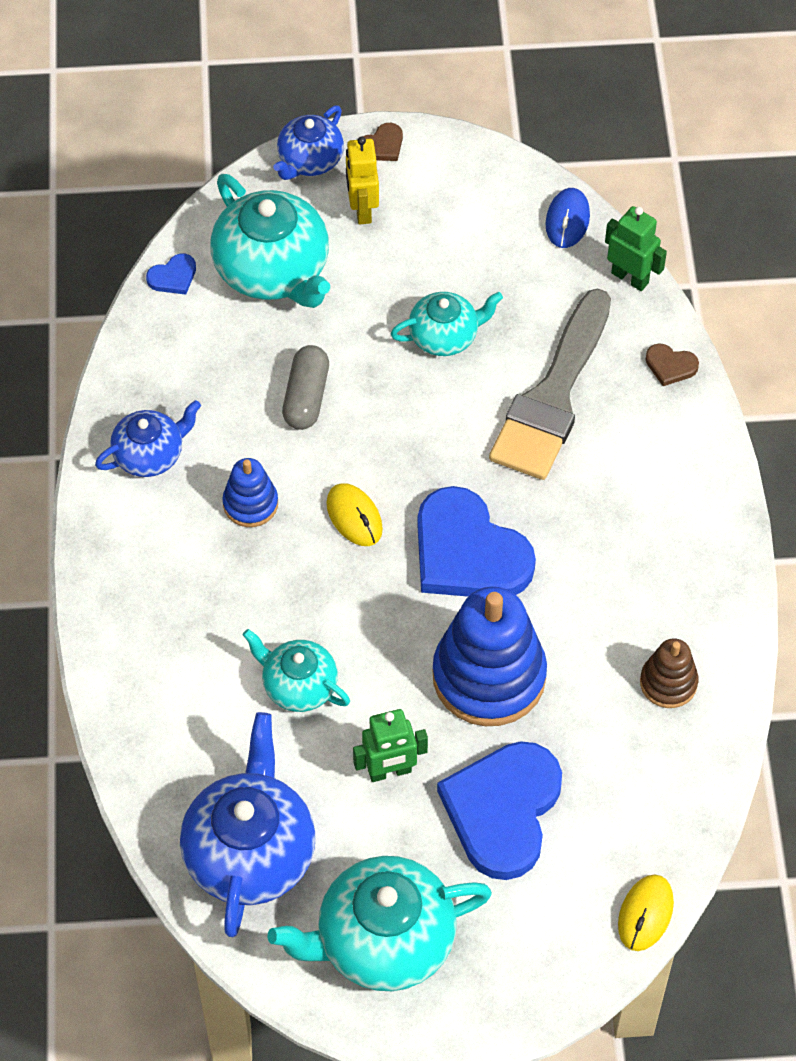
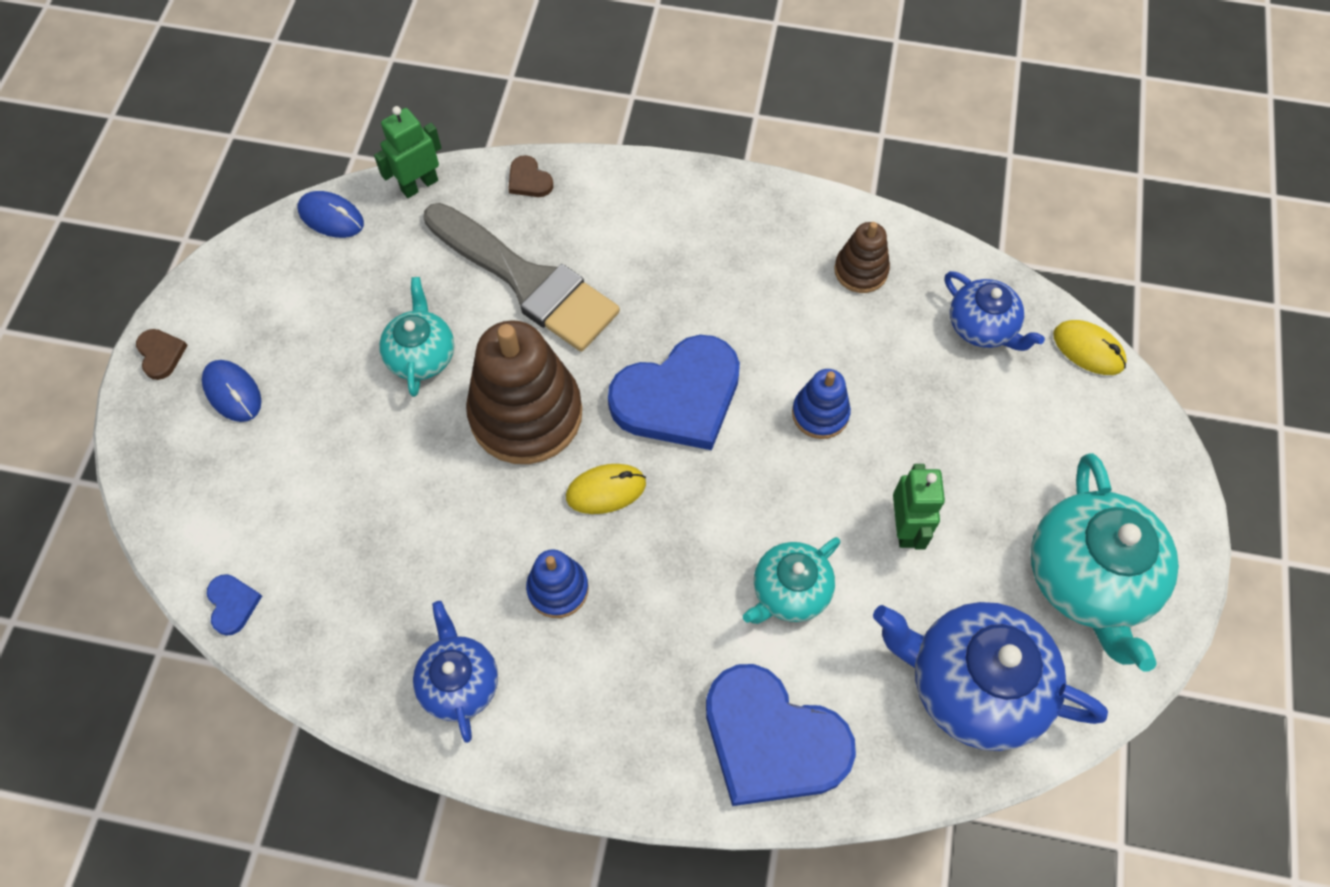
camera: 75 degrees left, 5 degrees up
(273, 270) = (271, 497): turquoise teapot -> none
(306, 397) = (444, 502): grey capsule -> none
(309, 160) = (144, 428): blue teapot -> blue teapot (982, 327)
(362, 209) = (233, 392): yellow robot -> blue mouse
(411, 434) = (526, 414): none -> brown stacking toy
(489, 676) = (820, 414): blue stacking toy -> blue stacking toy, size x0.51
(503, 810) = (966, 438): blue heart -> blue heart (772, 740)
(670, 366) = (529, 180): brown heart -> brown heart turned 105 degrees clockwise

